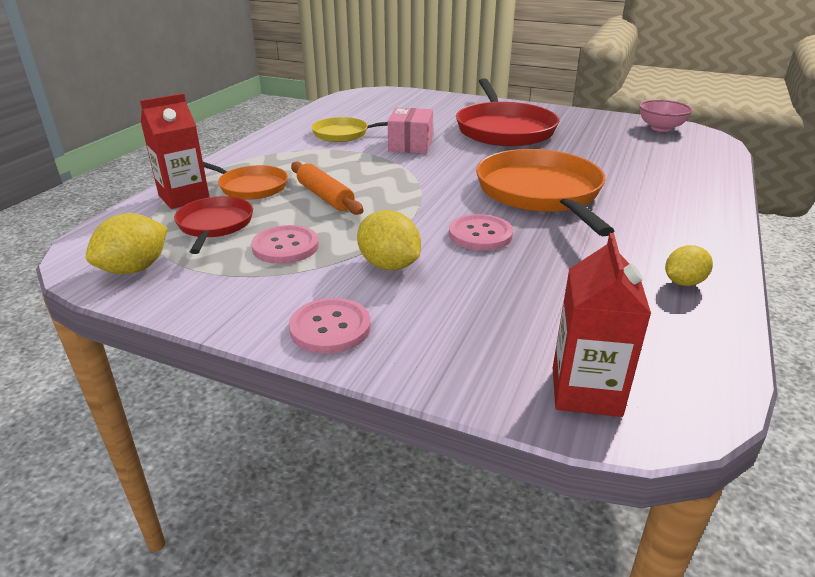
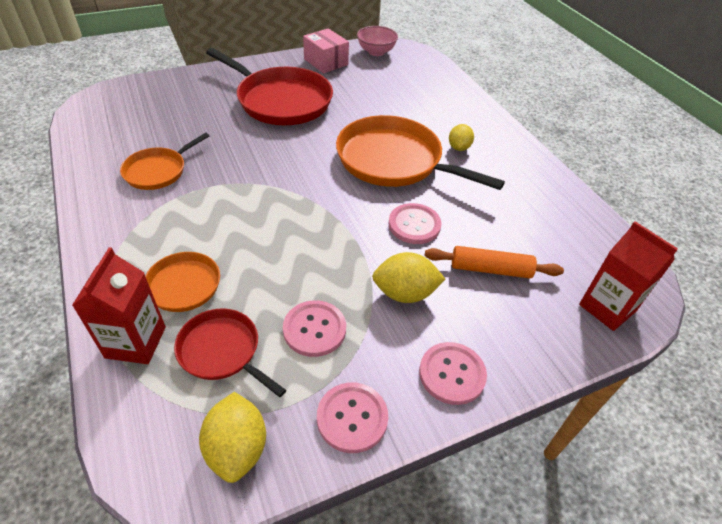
camera: 50 degrees left, 15 degrees up
(217, 300) = (352, 418): none -> pink button
(325, 197) = (261, 257): orange rolling pin -> orange rolling pin (490, 269)
(344, 134) = (158, 171): yellow pan -> orange pan
(410, 145) = (236, 155): pink box -> pink box (326, 62)
(683, 282) = (548, 195): yellow lemon -> yellow lemon (459, 147)

